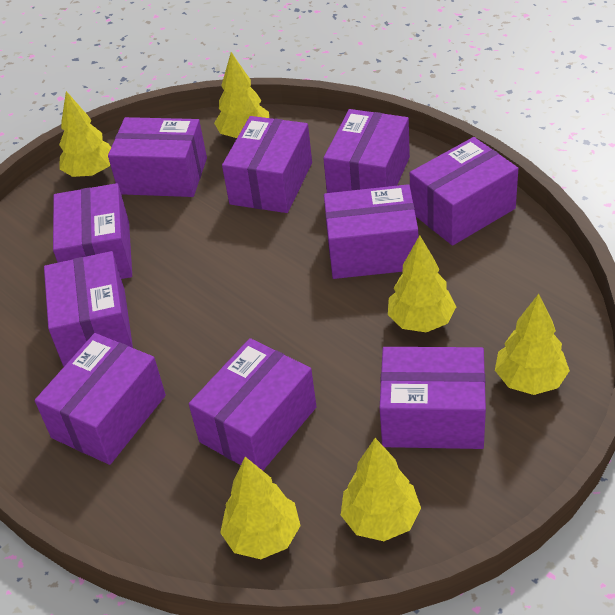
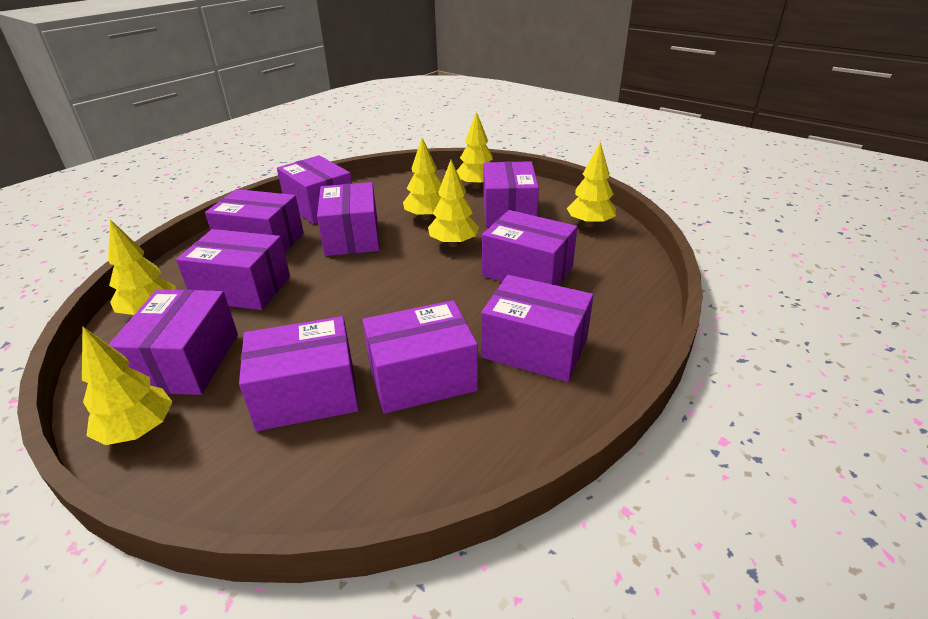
camera: 100 degrees left, 10 degrees down
(263, 536) = (620, 261): yellow tree -> yellow tree (453, 243)

